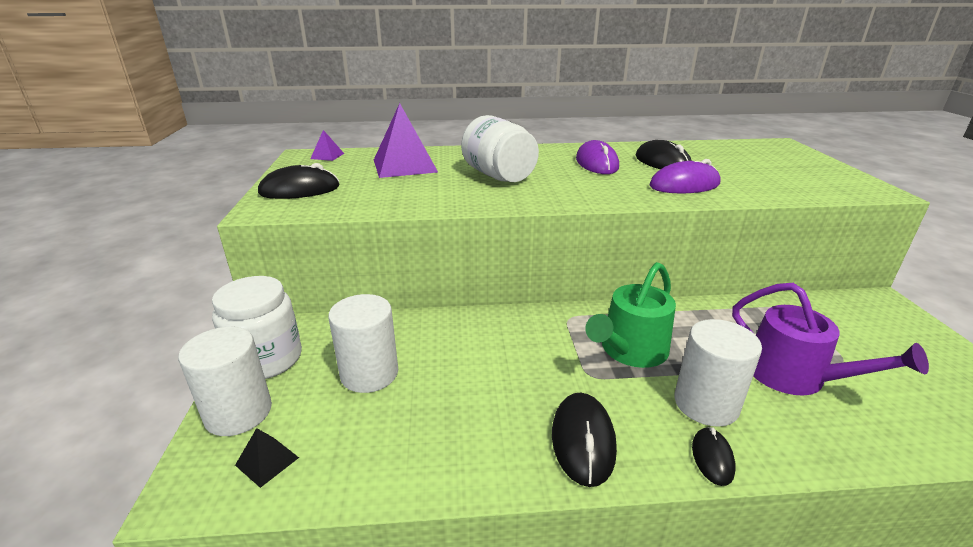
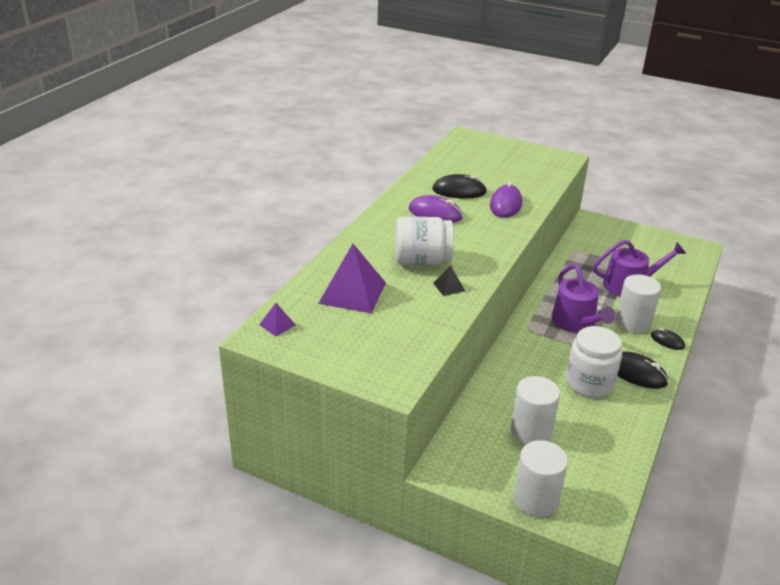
camera: 60 degrees left, 5 degrees up
(266, 359) = (481, 476): white jar -> white jar (589, 383)
(267, 461) = (589, 493): black pyramid -> black pyramid (448, 287)
(300, 190) = (363, 359): black mouse -> none
(630, 350) = (576, 323): green watering can -> purple watering can

